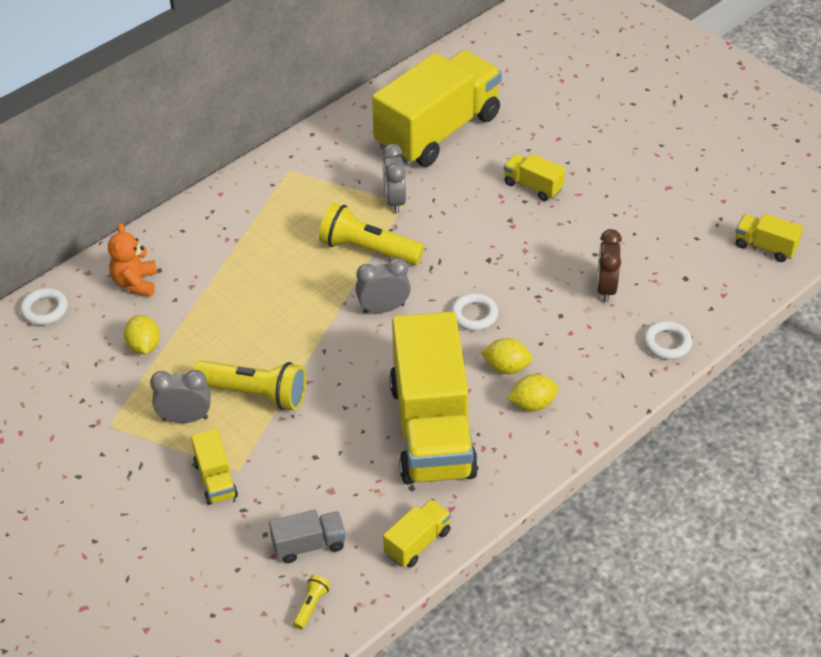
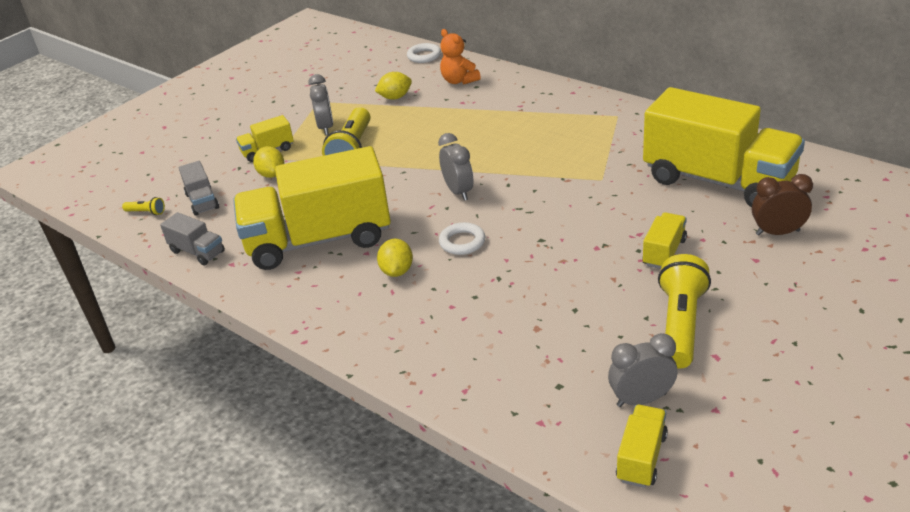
camera: 85 degrees right, 10 degrees down
(135, 283) = (459, 81): orange teddy bear -> orange teddy bear turned 120 degrees counterclockwise
(368, 249) = (531, 171): yellow flashlight -> yellow flashlight (680, 324)
(394, 201) = (602, 174): grey clock -> grey clock (641, 399)
(417, 543) = (197, 252): yellow truck -> grey truck
(532, 404) = (352, 293): yellow lemon -> yellow lemon (272, 174)
(606, 288) = (523, 323): brown clock -> brown clock (777, 232)
(667, 343) = (449, 379): white ring -> none

